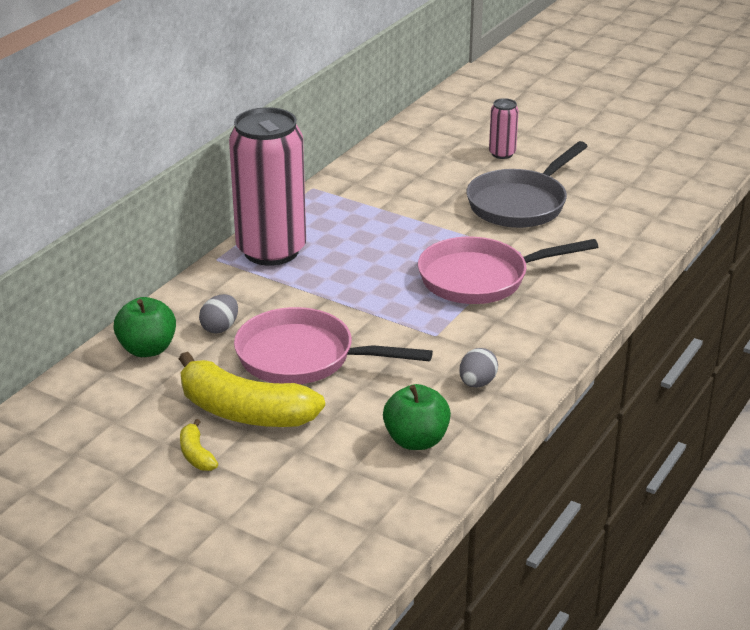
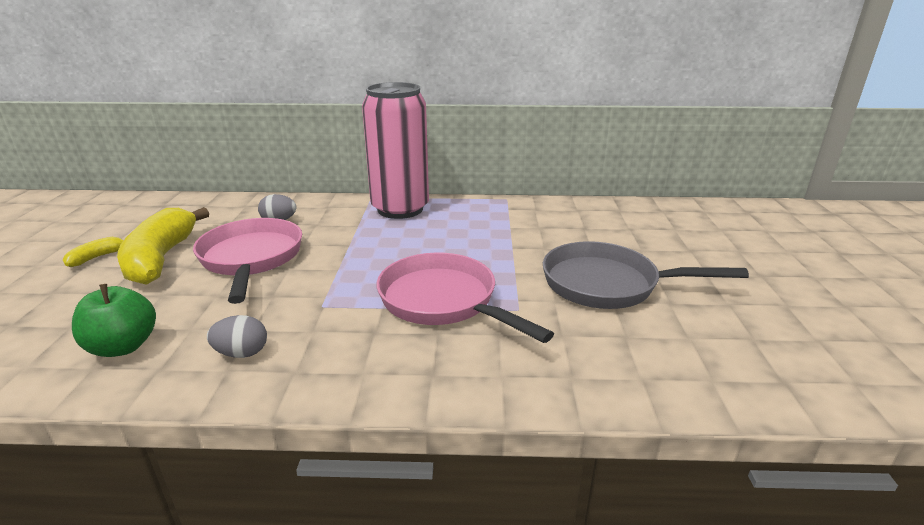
camera: 60 degrees right, 5 degrees down
(147, 349) = (238, 208): green apple -> none
(502, 154) = (682, 251): pink can -> none

